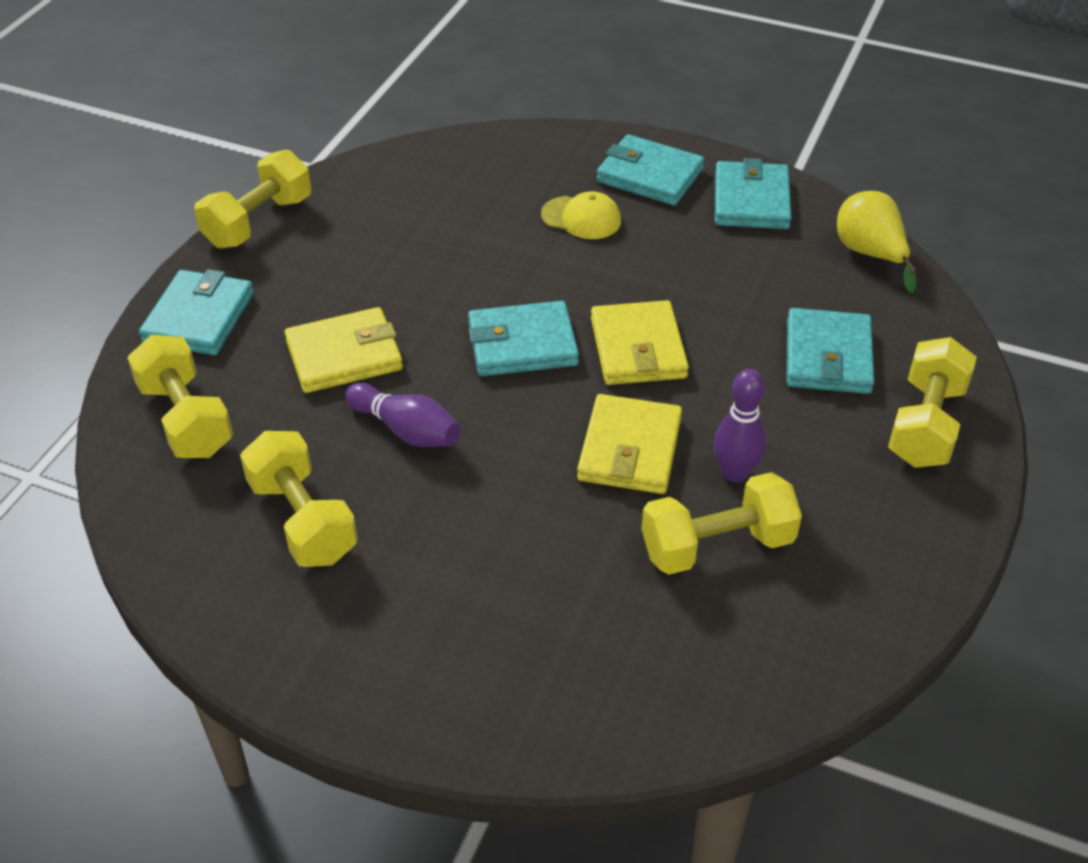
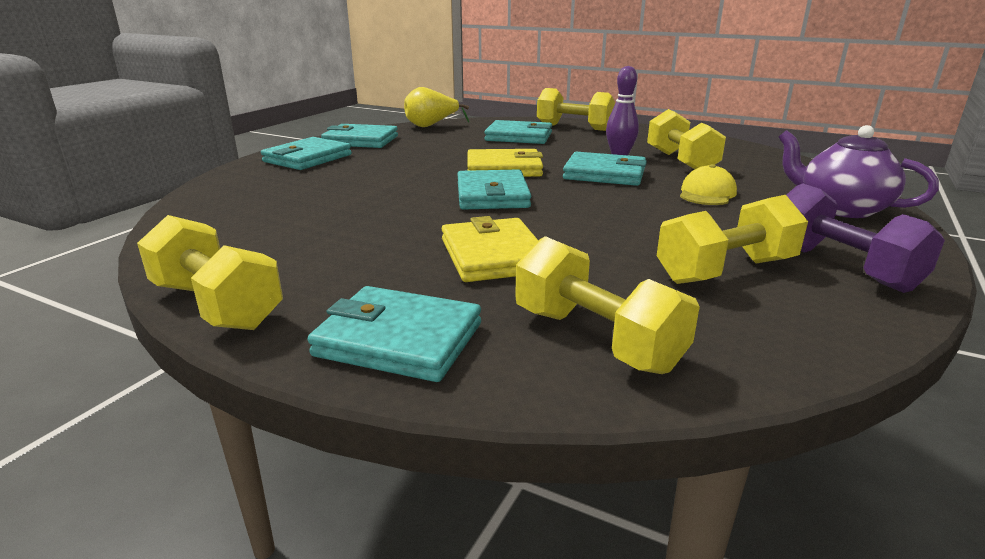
camera: 85 degrees left, 20 degrees down
(186, 419) = (596, 339): yellow dumbbell -> yellow dumbbell turned 75 degrees clockwise
(308, 619) = (840, 267): none -> purple dumbbell
(406, 430) = (597, 232): purple bowling pin -> none
(501, 689) = (841, 209): none -> purple teapot
(581, 218) = (344, 176): yellow cap -> yellow cap (707, 193)
(630, 449) = (604, 174): yellow wallet -> turquoise wallet

